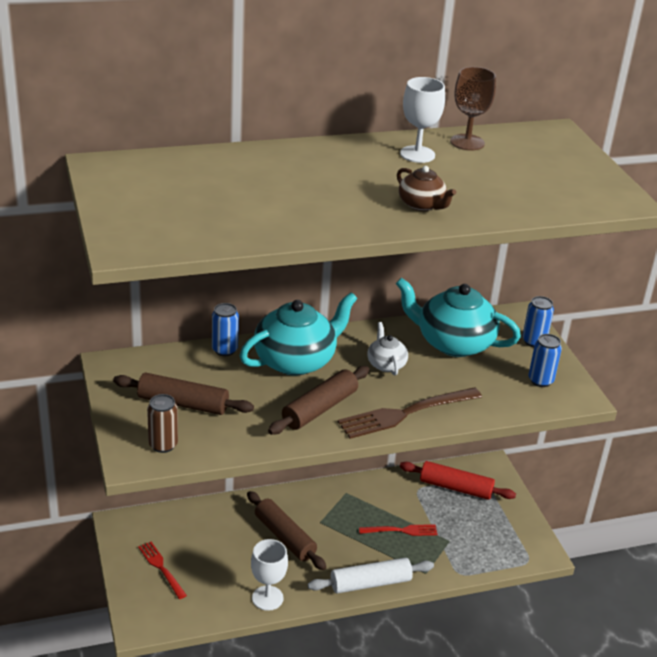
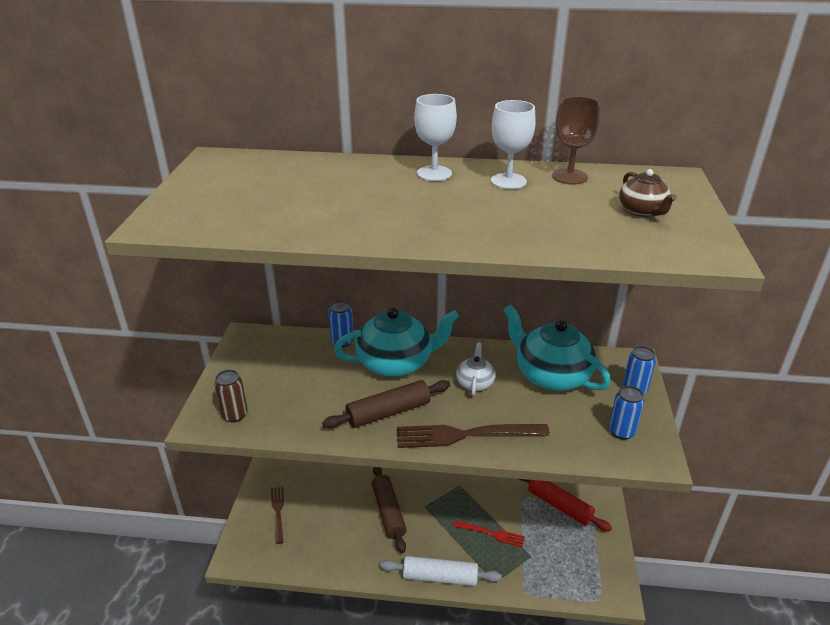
camera: 25 degrees right, 0 degrees up
(161, 568) = (278, 512): red fork -> brown fork
(183, 403) = (276, 381): brown rolling pin -> none
(267, 598) = (346, 564): white goblet -> white goblet (434, 173)
(422, 205) = (473, 227): brown teapot -> brown teapot (642, 211)

